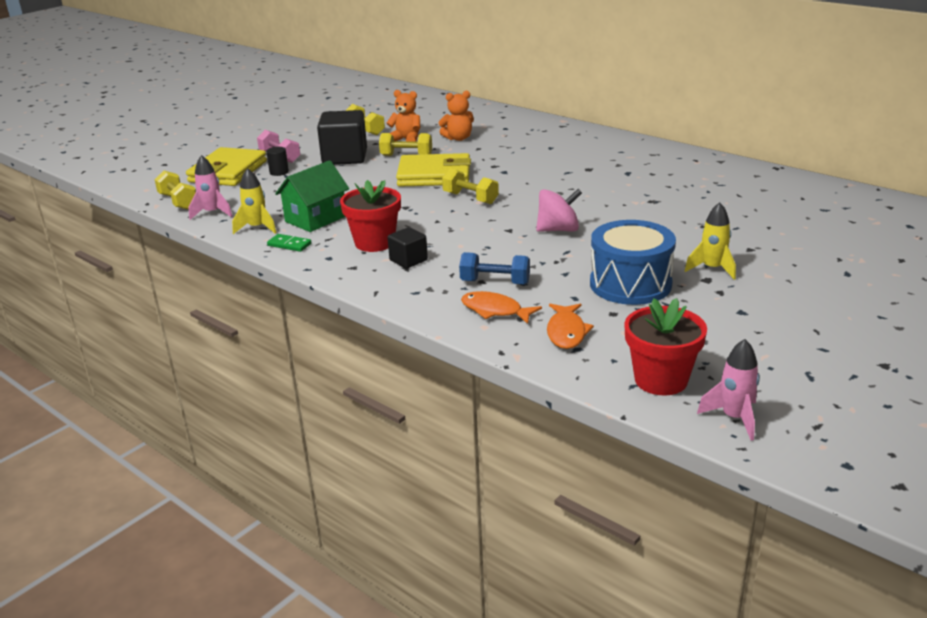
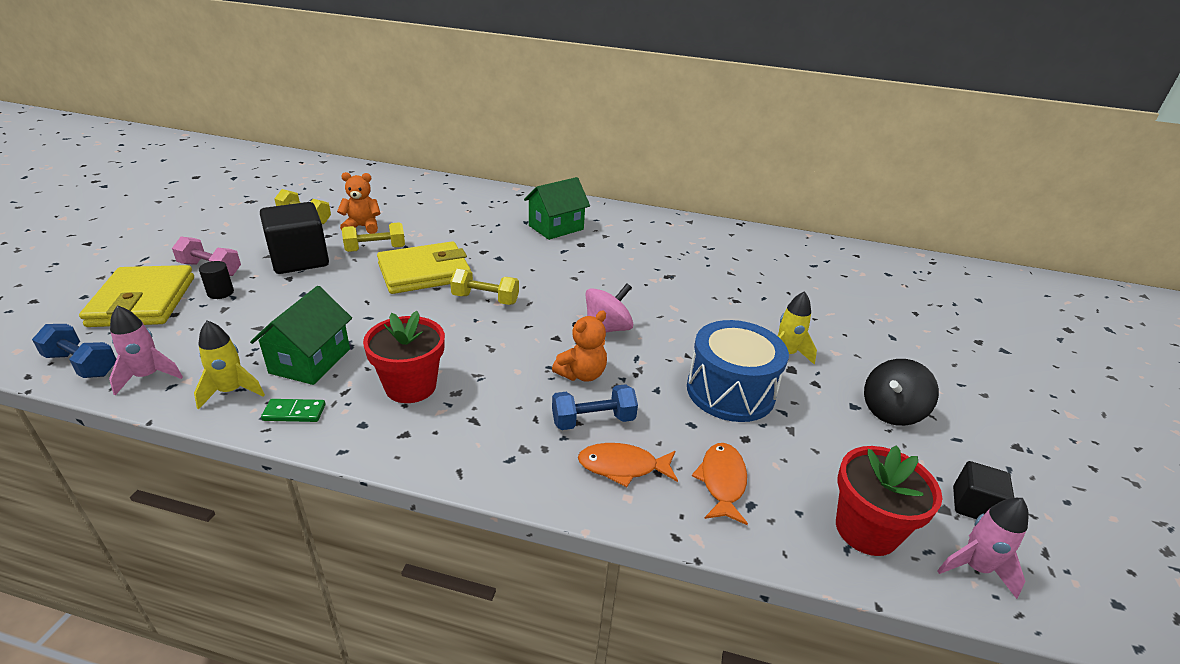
camera: 30 degrees left, 5 degrees up
(178, 201) = (82, 364): yellow dumbbell -> blue dumbbell
(408, 260) = (470, 407): black cube -> black cube (974, 506)
(458, 138) = (421, 220): orange teddy bear -> orange teddy bear (582, 374)
(566, 332) = (722, 481): orange fish -> orange fish turned 150 degrees counterclockwise
(575, 154) = (556, 227): none -> green house
(776, 321) = (891, 411): none -> black spinning top

